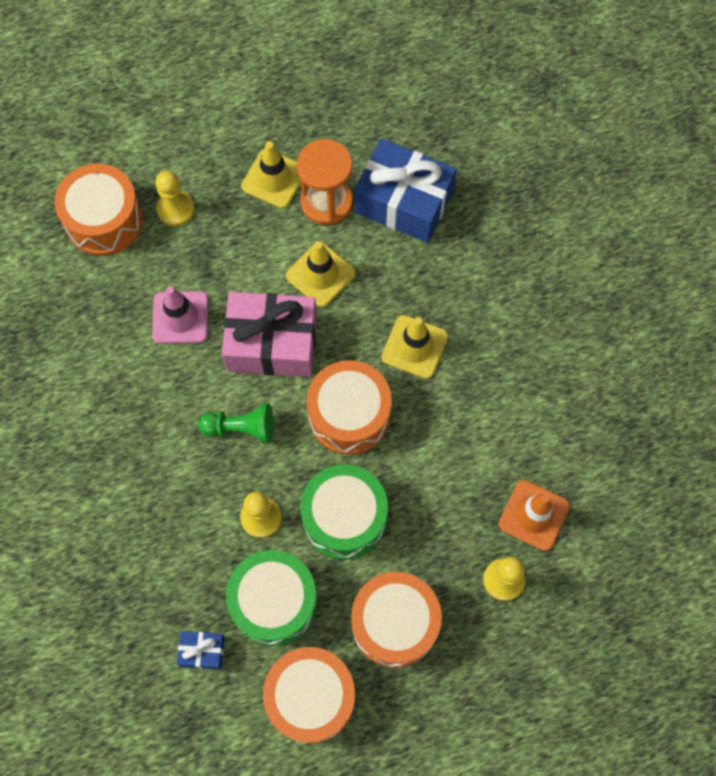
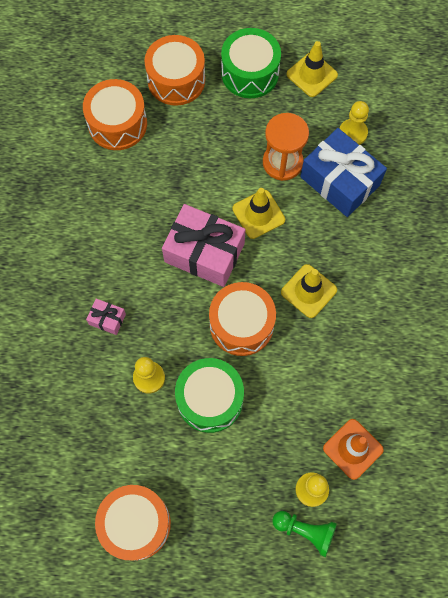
camera: 20 degrees right, 0 degrees up
(175, 209) = (171, 132): yellow pawn -> yellow pawn (353, 133)
(180, 317) = (145, 211): pink traffic cone -> none
(183, 465) = (107, 319): none -> pink gift
(202, 651) = (70, 460): blue gift -> none
(241, 428) = (159, 307): green pawn -> green pawn (305, 531)
(274, 179) = (250, 133): yellow traffic cone -> yellow traffic cone (312, 75)
(274, 601) = (135, 443): green drum -> green drum (250, 73)
(394, 623) = (218, 492): orange drum -> orange drum (176, 80)

